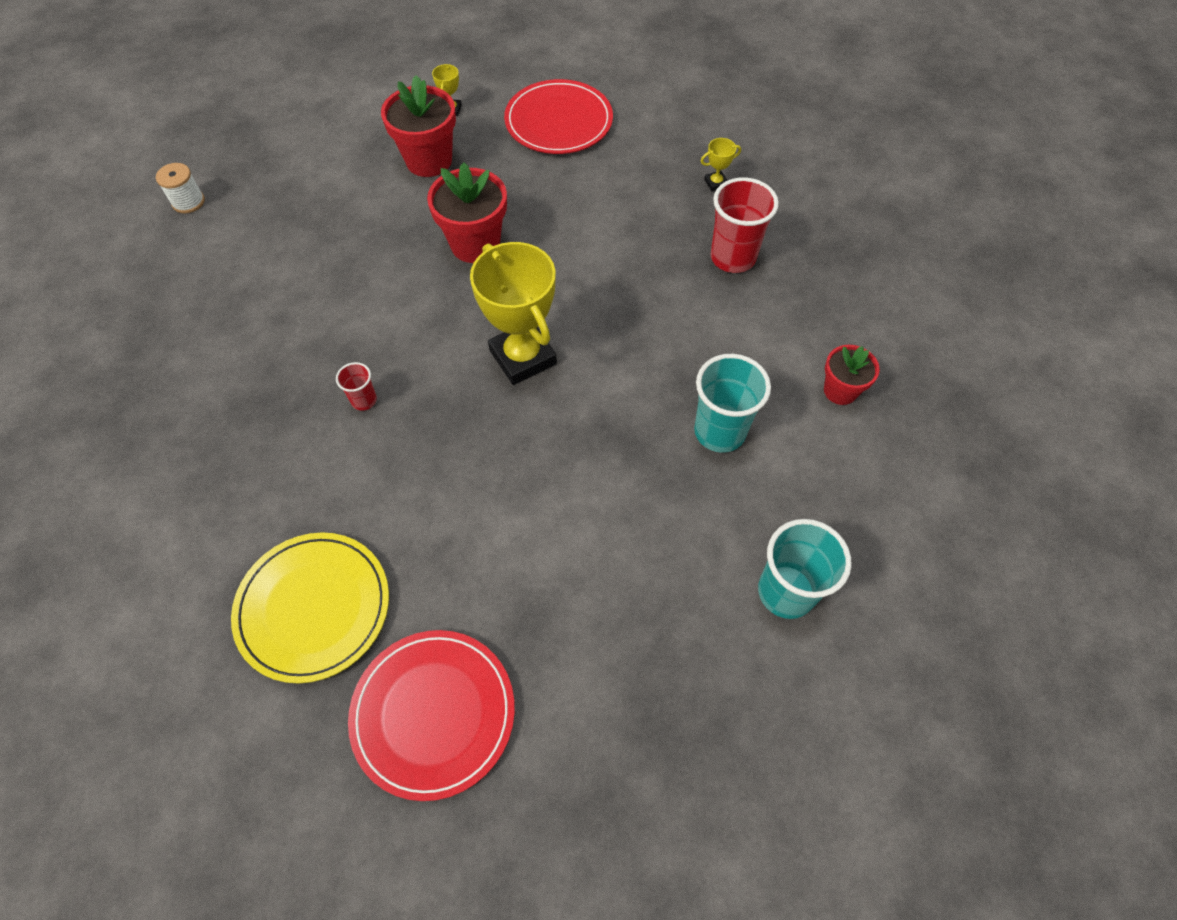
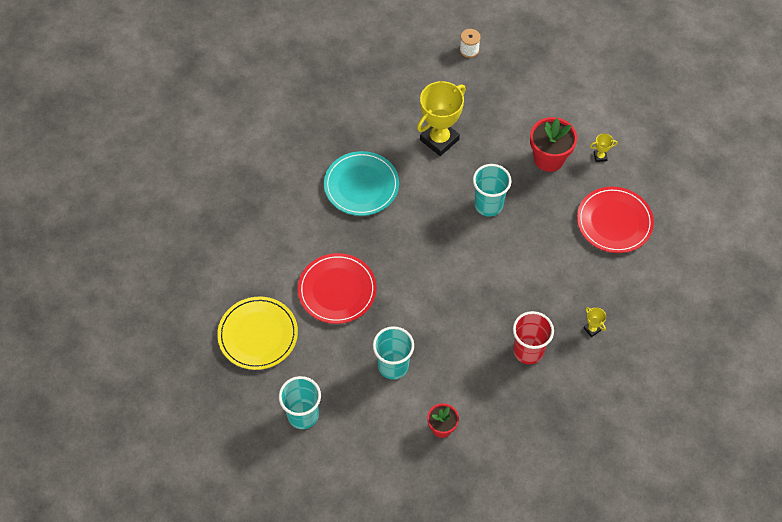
camera: 75 degrees right, 0 degrees up
(313, 607) = (242, 205): yellow plate -> yellow plate (258, 334)
(364, 400) = (361, 185): red cup -> turquoise plate
(433, 713) = (204, 271): red plate -> red plate (337, 290)
(475, 244) = (488, 205): red flower pot -> turquoise cup
(523, 357) = (413, 253): yellow trophy -> yellow trophy (439, 140)

